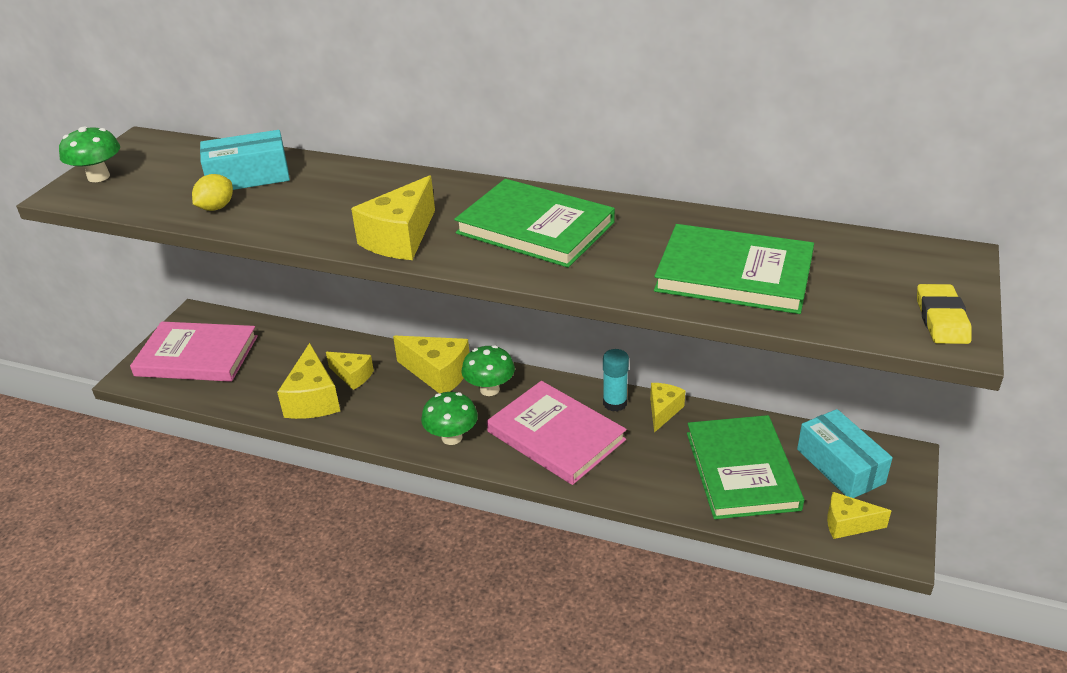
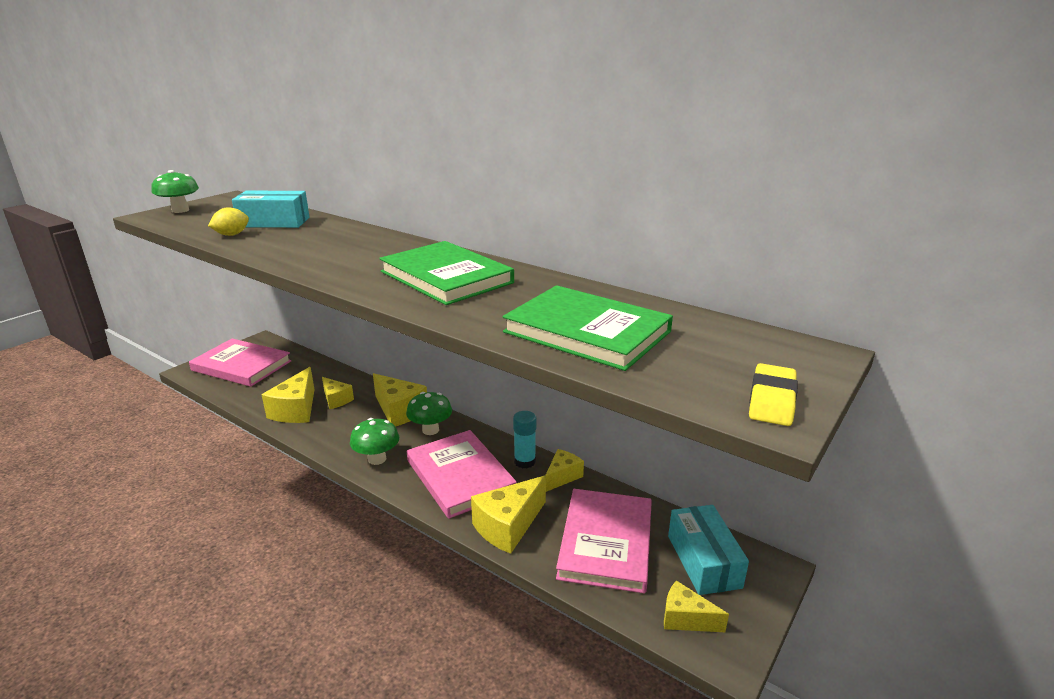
camera: 15 degrees right, 10 degrees down
(400, 238) = (336, 269): yellow cheese -> yellow cheese (508, 526)
(741, 470) = (605, 542): green book -> pink book

